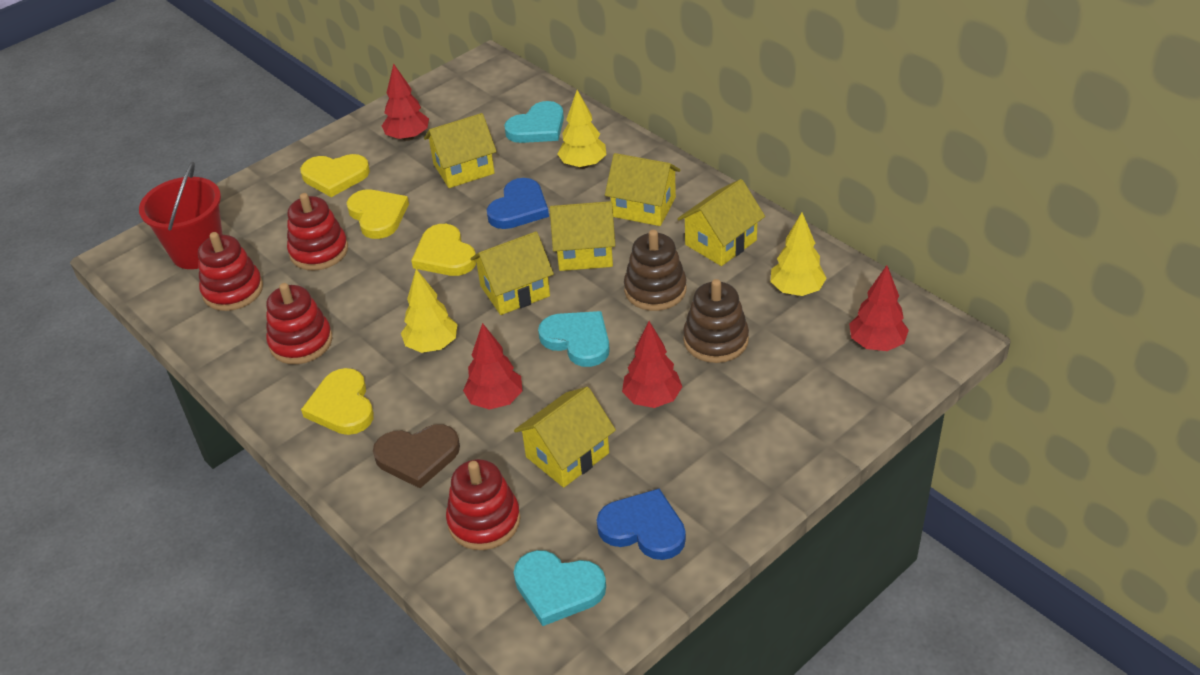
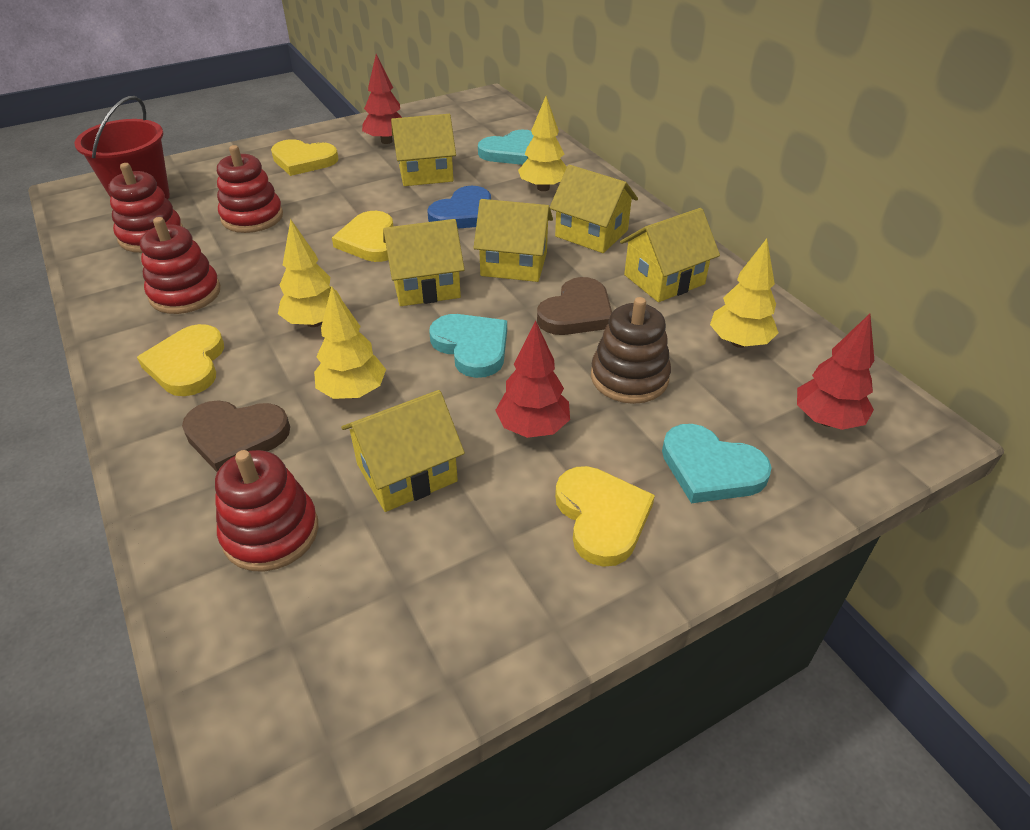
camera: 10 degrees right, 0 degrees up
(378, 215) = (324, 197): yellow heart -> yellow heart (602, 517)
(495, 400) = (353, 392): red tree -> yellow tree
(558, 588) = (318, 650): turquoise heart -> turquoise heart (711, 468)
(643, 528) = (463, 591): blue heart -> none
(655, 290) = (576, 312): brown stacking toy -> brown heart

